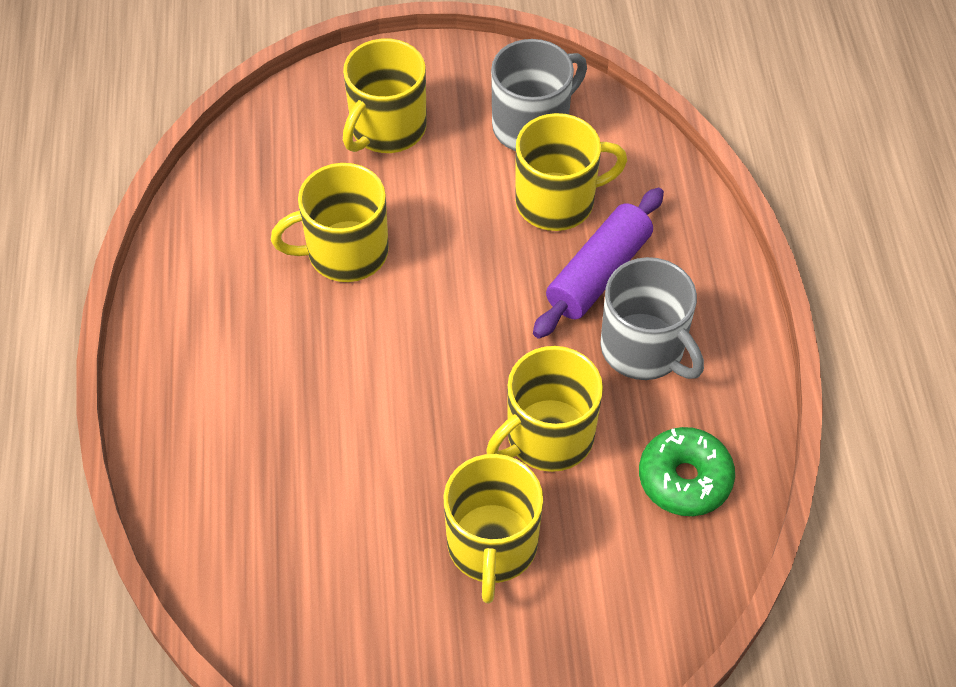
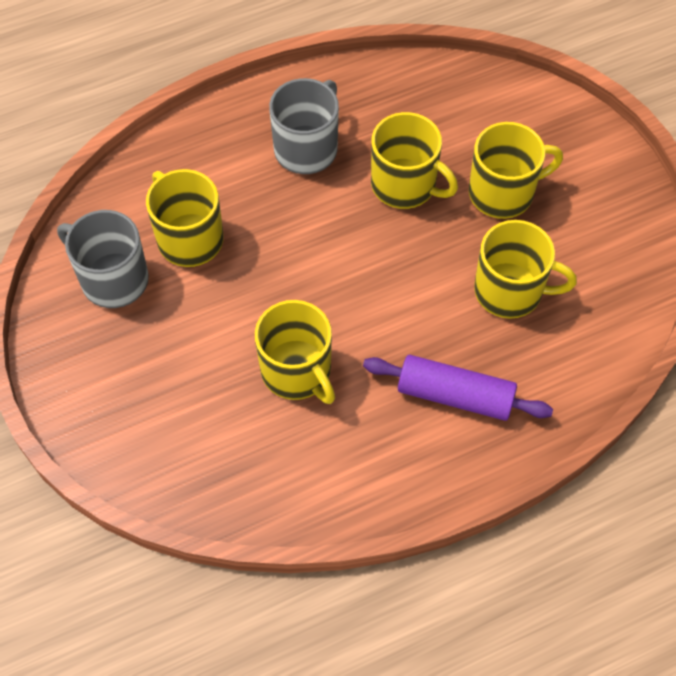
camera: 110 degrees left, 5 degrees up
(387, 128) = (152, 388): yellow mug -> yellow mug (510, 291)
(598, 273) = (250, 193): purple rolling pin -> purple rolling pin (455, 396)
(684, 479) = (401, 101): green donut -> none

